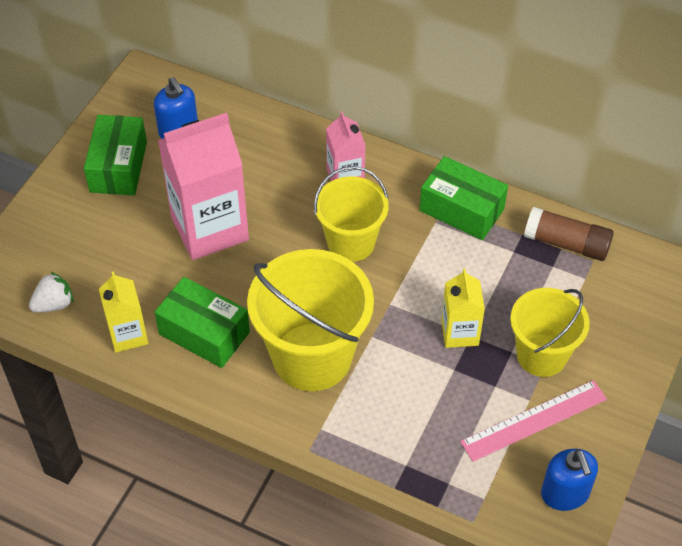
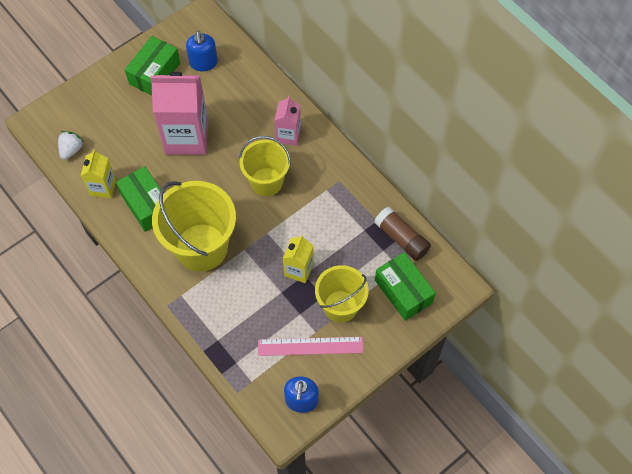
camera: 25 degrees right, 10 degrees up
(54, 304) = (71, 150): white strawberry -> white strawberry turned 60 degrees counterclockwise
(461, 210) = (348, 188): green box -> green box (403, 291)

